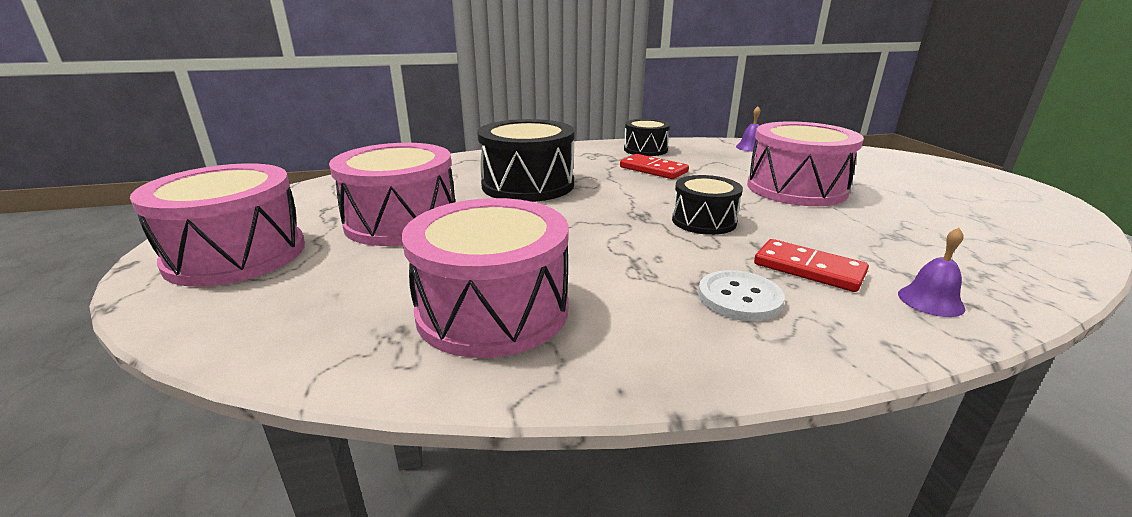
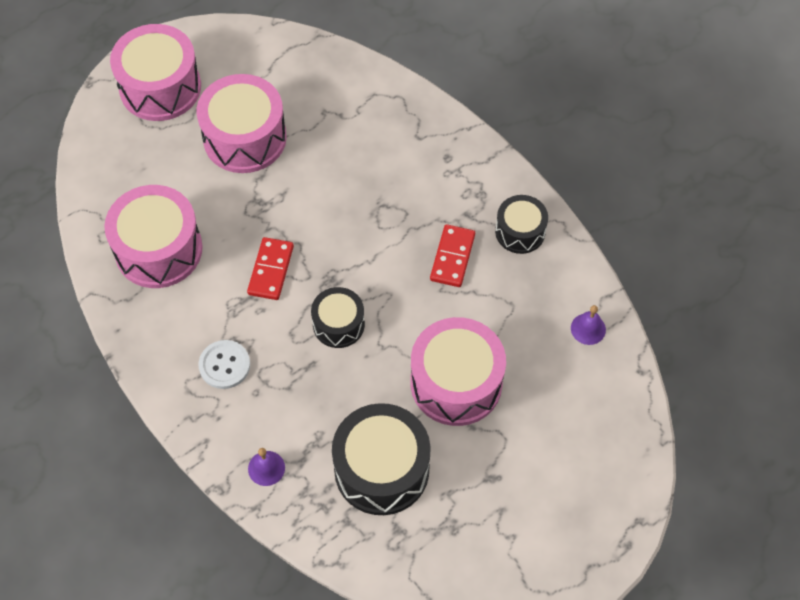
camera: 65 degrees right, 35 degrees up
(528, 185) = (358, 177): black drum -> black drum (381, 469)
(808, 269) = (282, 400): red domino -> red domino (270, 270)

